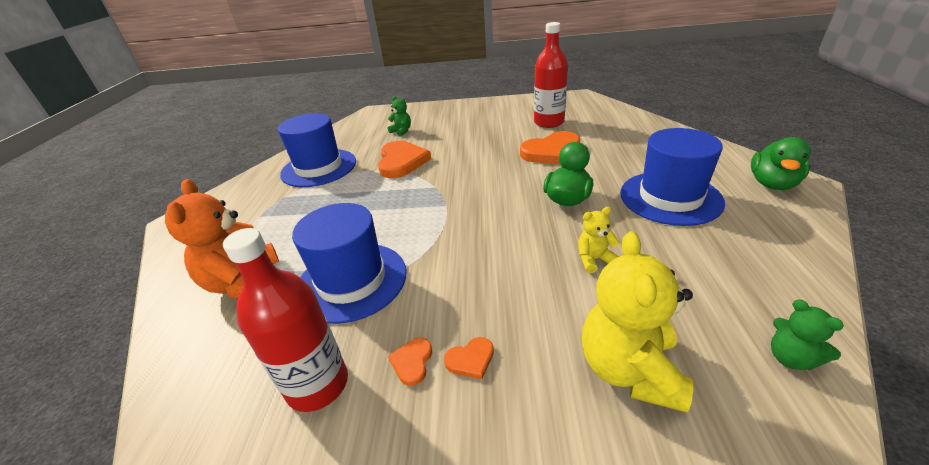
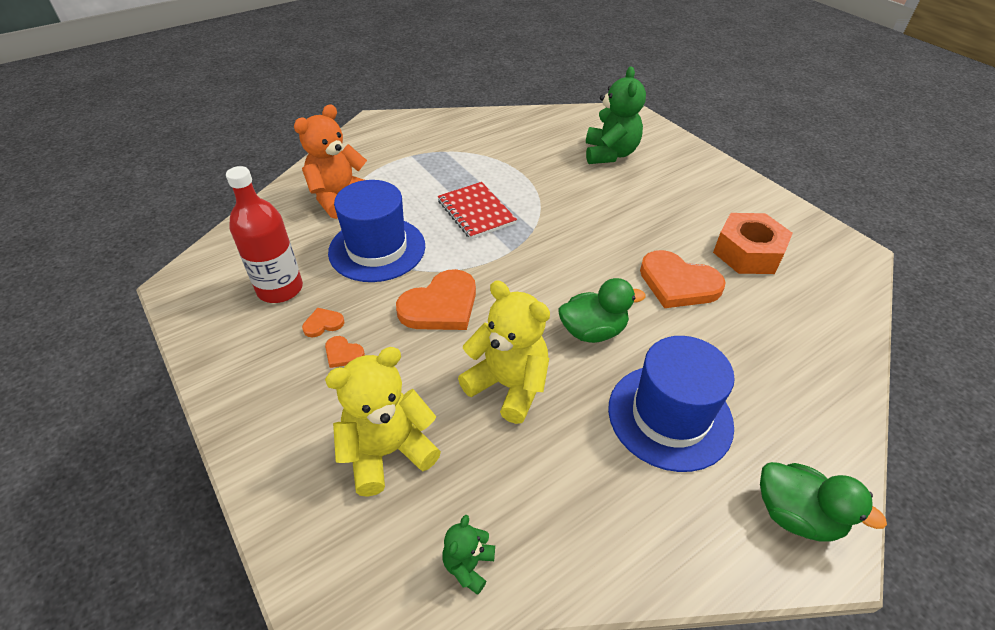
camera: 50 degrees right, 10 degrees up
(319, 168) = (499, 143): blue hat -> none
(381, 206) = (476, 212): none -> red notebook
(401, 131) = (610, 154): green teddy bear -> green teddy bear, size x2.01
(401, 162) = (554, 185): orange heart -> orange heart (441, 305)
(549, 122) = (747, 253): red bottle -> orange nut
(594, 259) = (508, 385): yellow teddy bear -> yellow teddy bear, size x2.01
(772, 184) = (795, 515): green duck -> green duck turned 135 degrees counterclockwise

